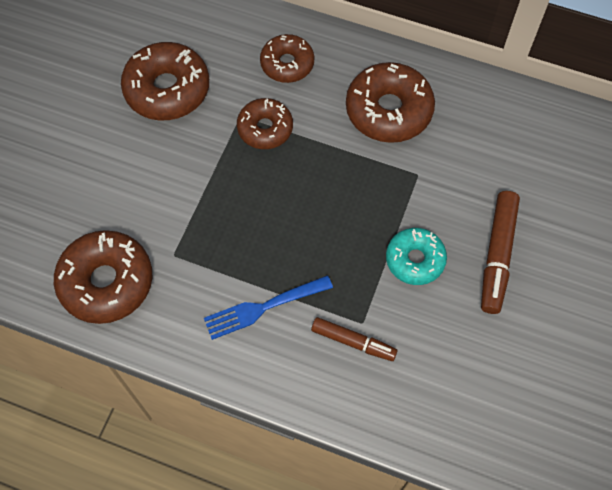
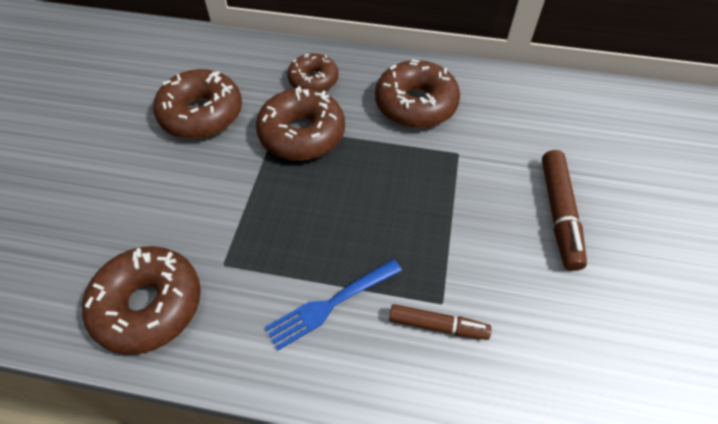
camera: 10 degrees left, 10 degrees down
(265, 128) = (302, 134): brown donut -> brown donut, size x1.58
(415, 260) = (479, 230): turquoise donut -> none

